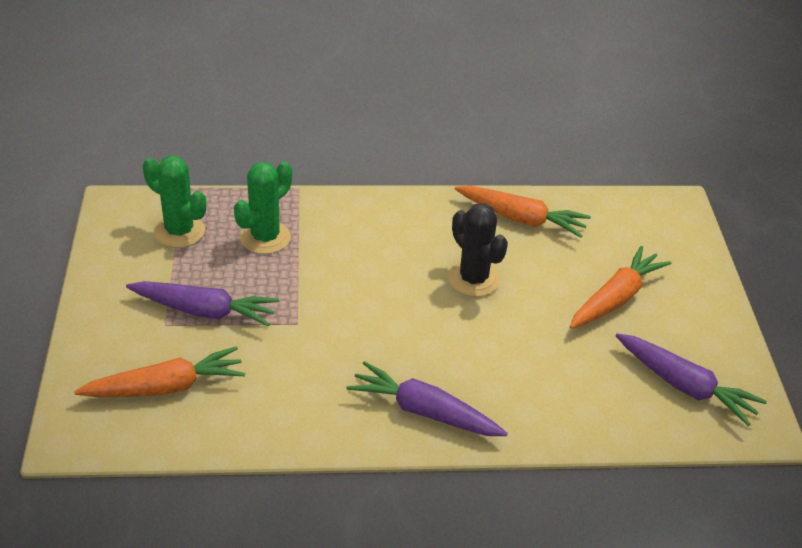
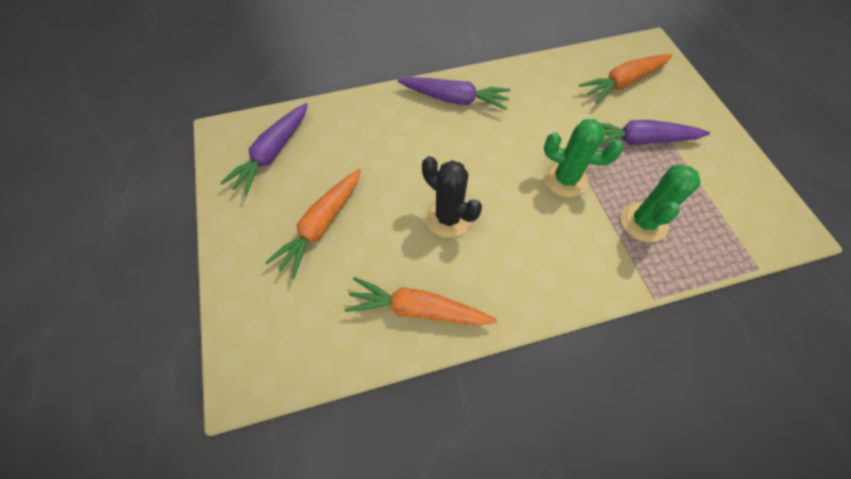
camera: 170 degrees right, 20 degrees up
(179, 232) = (717, 211): green cactus -> green cactus (565, 179)
(685, 386) = (272, 153): purple carrot -> purple carrot turned 90 degrees counterclockwise

